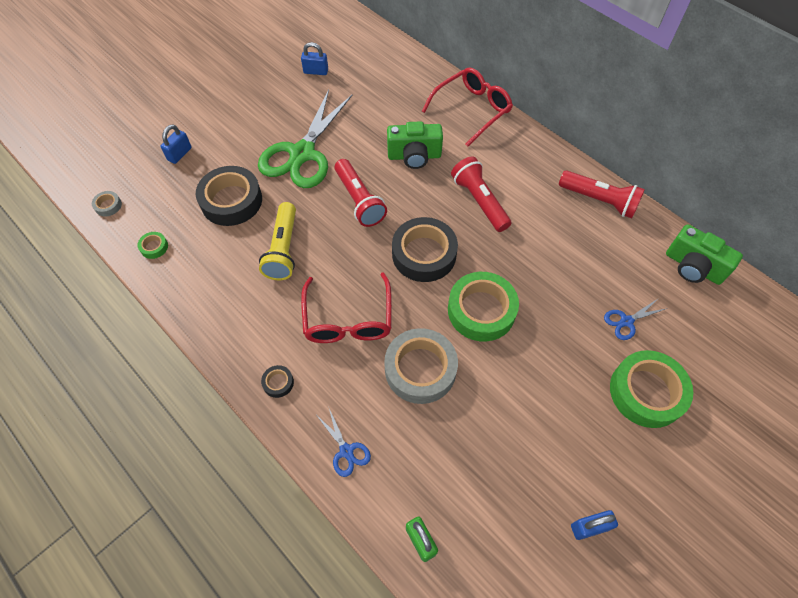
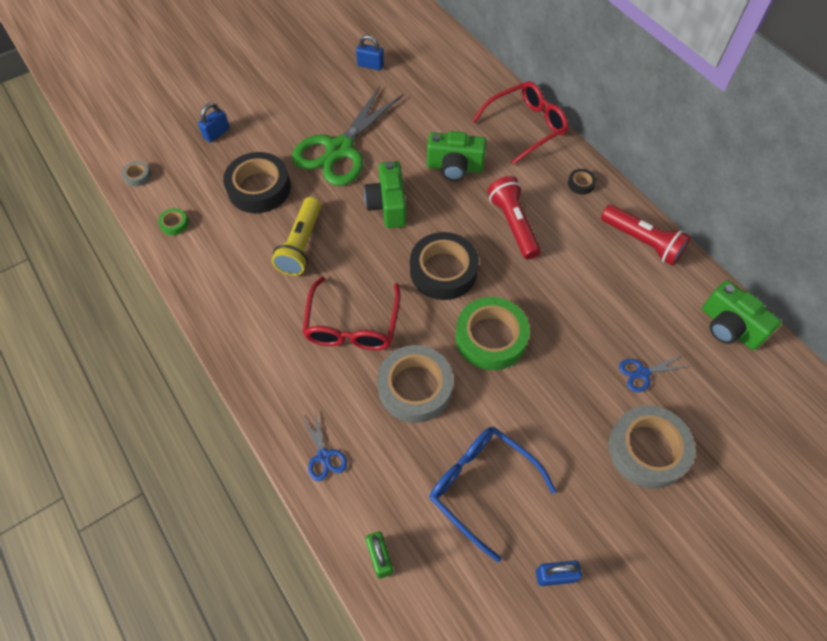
camera: 10 degrees right, 0 degrees up
(278, 383) = (270, 377): black tape -> black tape (581, 184)
(359, 200) = (388, 206): red flashlight -> green camera
(502, 454) = (481, 486): none -> blue glasses
(646, 392) = (647, 449): green tape -> grey tape

